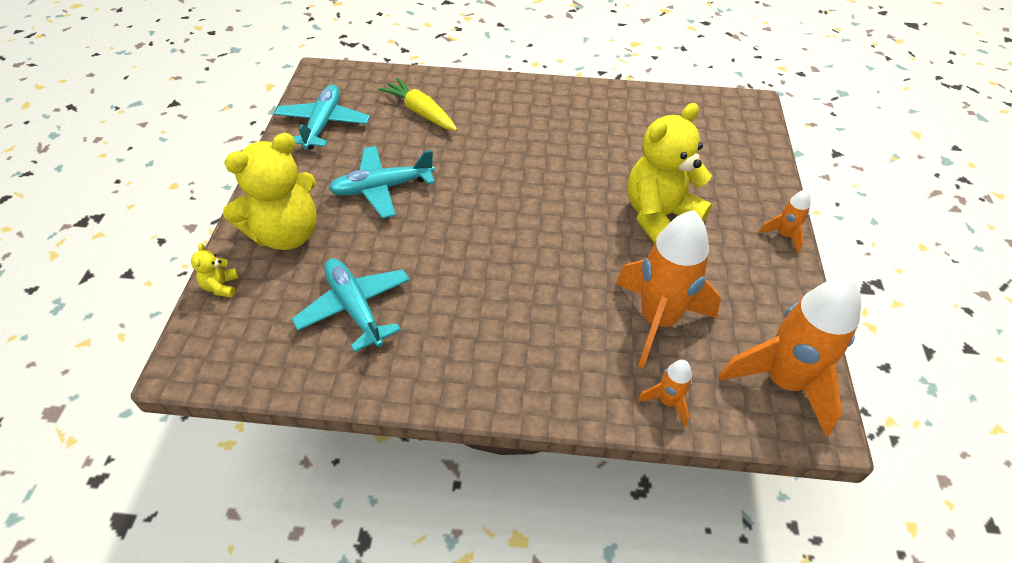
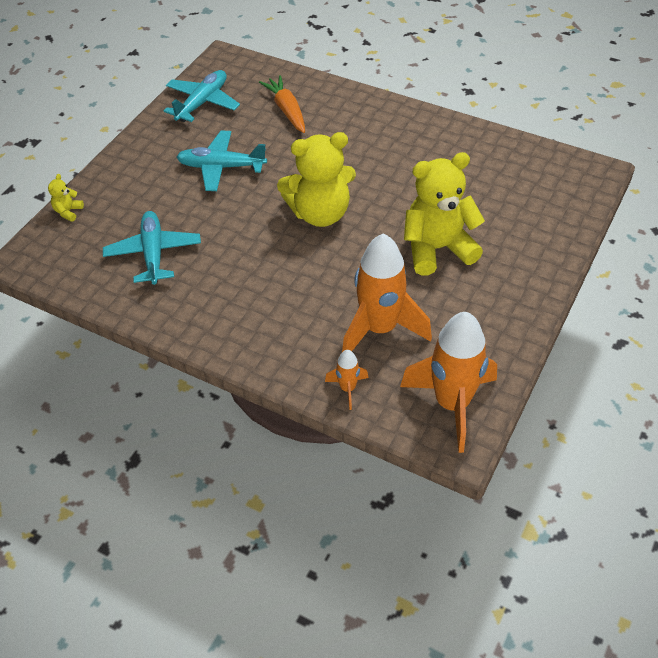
camera: 25 degrees right, 0 degrees up
(286, 234) = (131, 185): yellow teddy bear -> yellow teddy bear (320, 213)
(420, 112) = (287, 110): yellow carrot -> orange carrot
(783, 235) = (539, 294): orange rocket -> none

